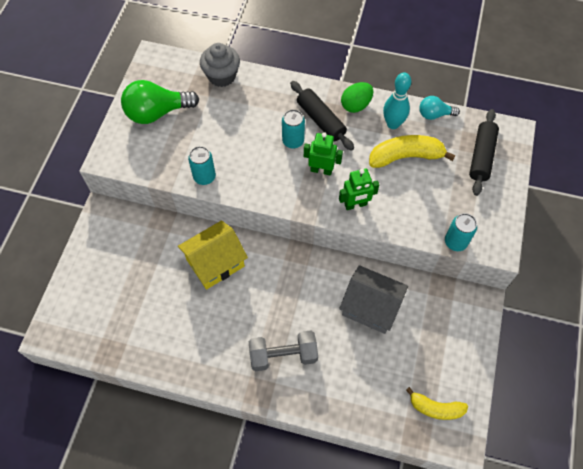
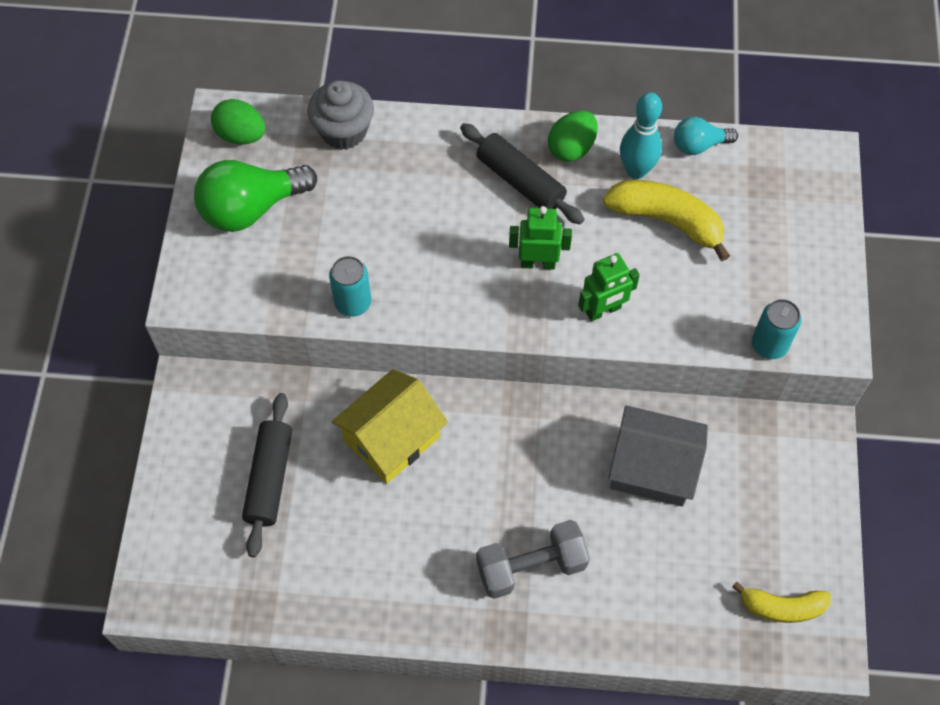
camera: 10 degrees left, 0 degrees up
(161, 70) = (241, 135): none -> green egg
(293, 141) = (483, 222): turquoise can -> none
(405, 156) = (666, 221): yellow banana -> yellow banana turned 45 degrees clockwise
(481, 156) = (784, 202): black rolling pin -> black rolling pin (269, 478)

